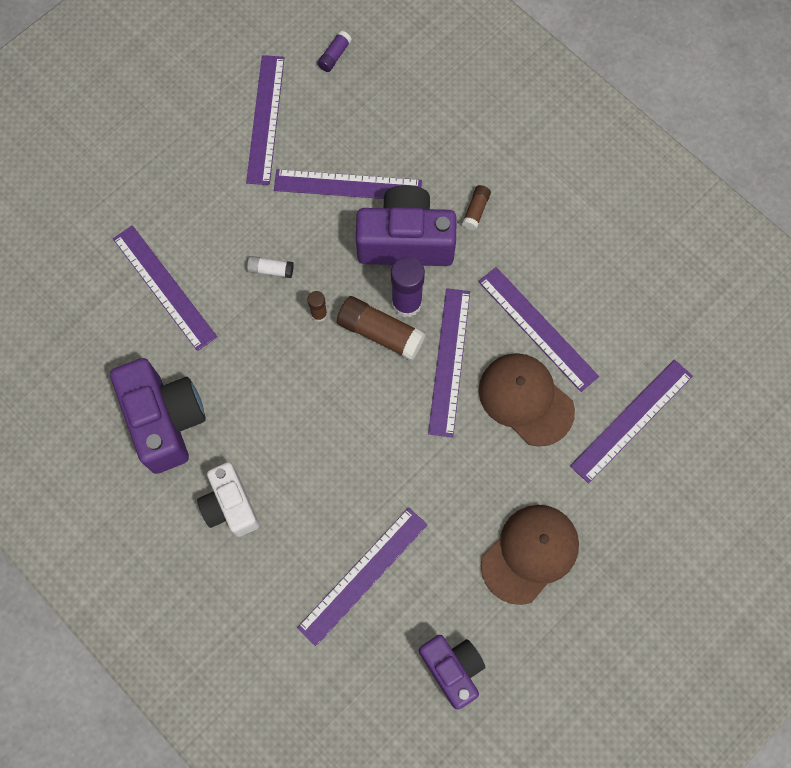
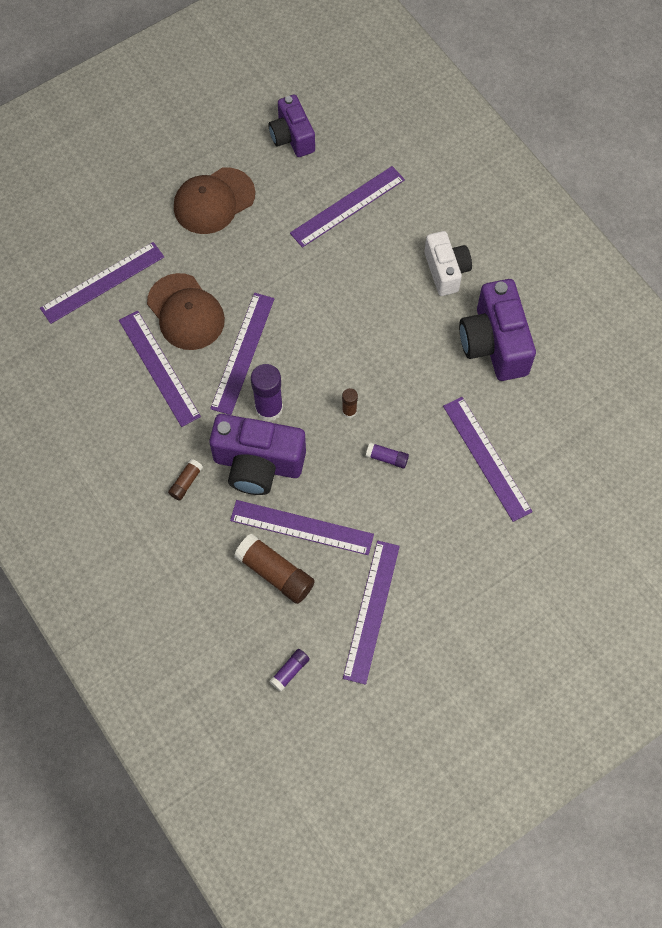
camera: 170 degrees left, 5 degrees down
(271, 270) = (387, 458): white glue stick -> purple glue stick
(380, 332) = (297, 386): brown glue stick -> brown glue stick (275, 573)

